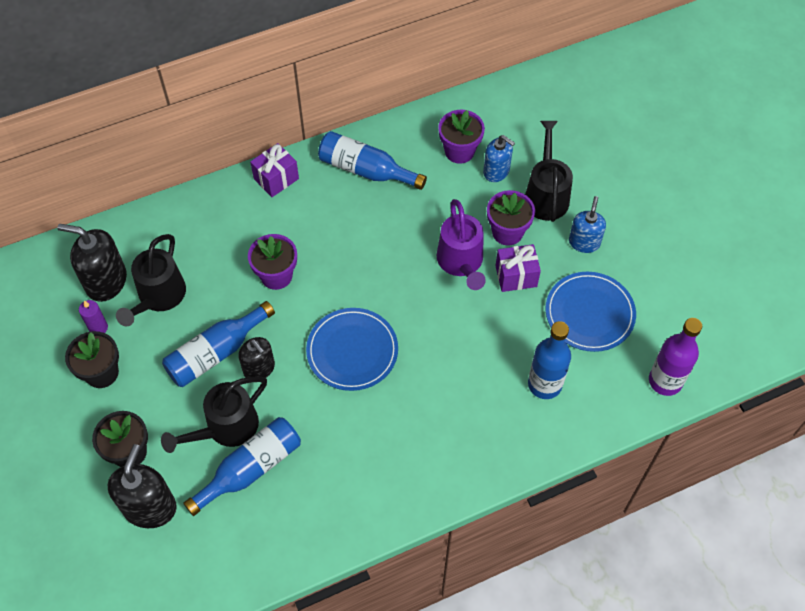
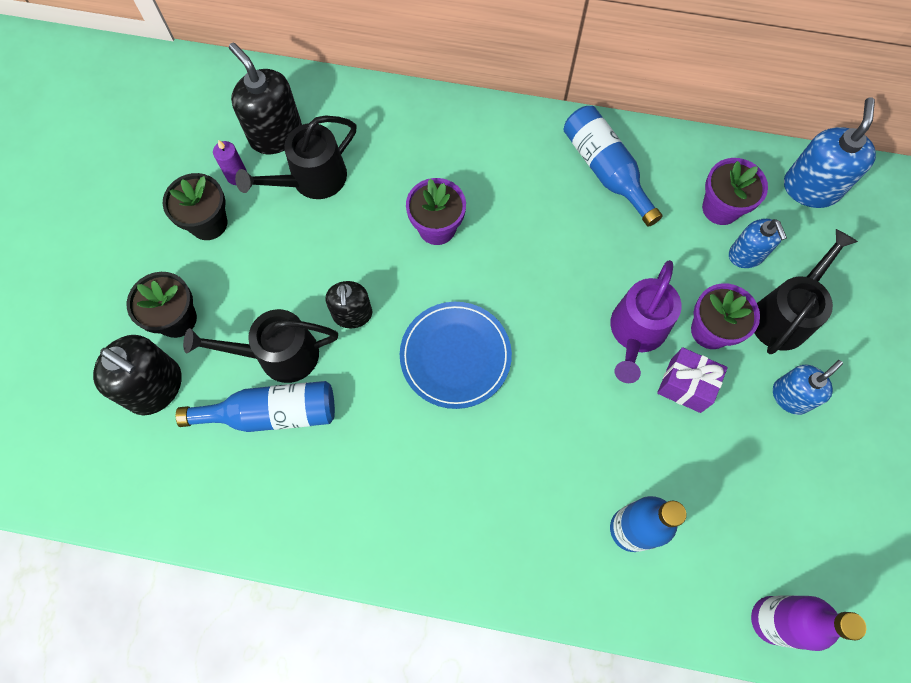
camera: 35 degrees right, 10 degrees up
(150, 507) = (155, 387): black soap dispenser -> black soap dispenser turned 75 degrees clockwise
(216, 353) = (324, 271): blue bottle -> none
(276, 179) = (508, 126): purple gift -> none
(507, 105) = (810, 188): none -> blue soap dispenser
(589, 313) = (739, 482): blue plate -> none

